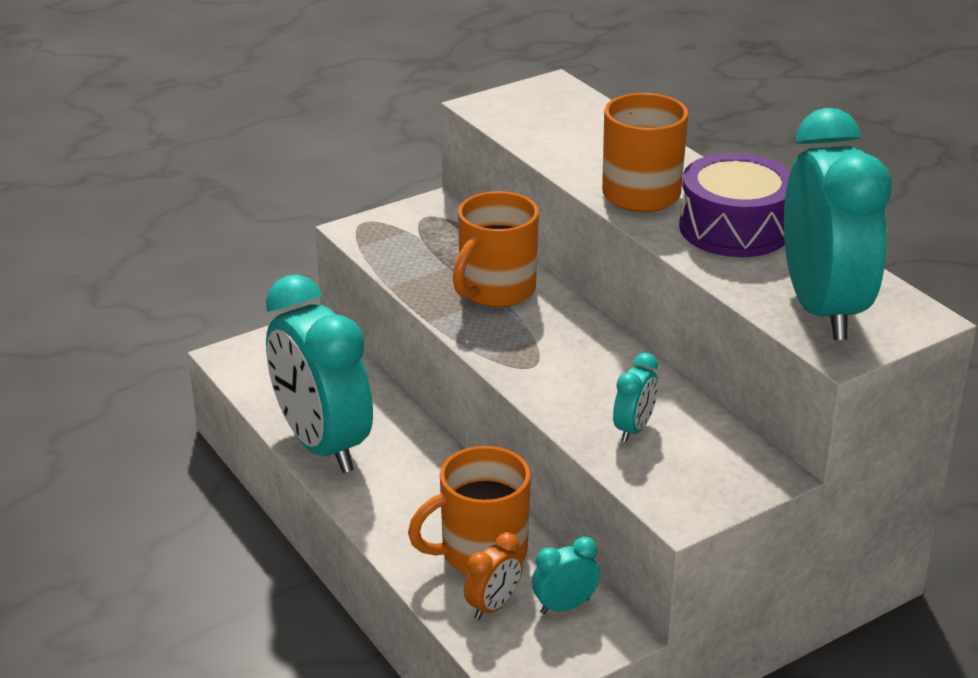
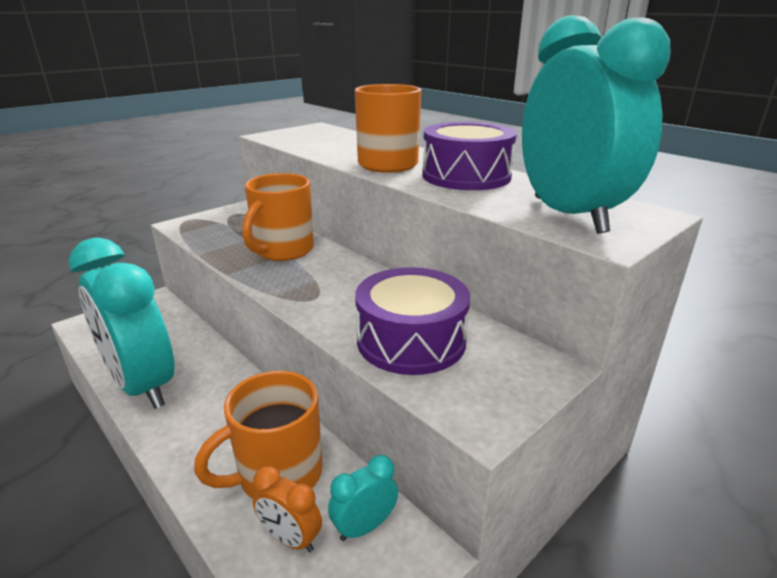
camera: 10 degrees left, 5 degrees down
(493, 606) = (290, 538): orange clock -> orange clock turned 90 degrees clockwise
(634, 429) = (411, 340): turquoise clock -> purple drum

